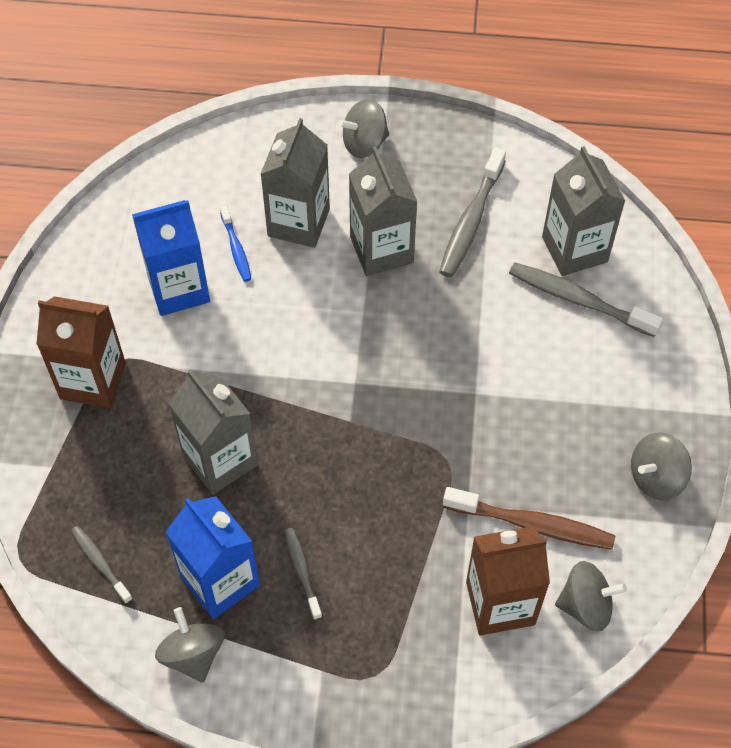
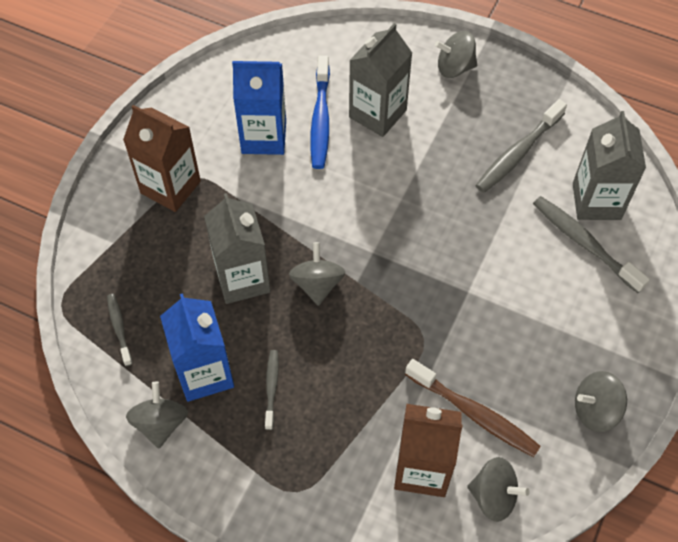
camera: 20 degrees right, 0 degrees up
(236, 249) = (320, 120): blue toothbrush -> blue toothbrush, size x1.78
(307, 439) = (317, 284): none -> grey spinning top
(381, 250) = (435, 154): grey carton -> none

